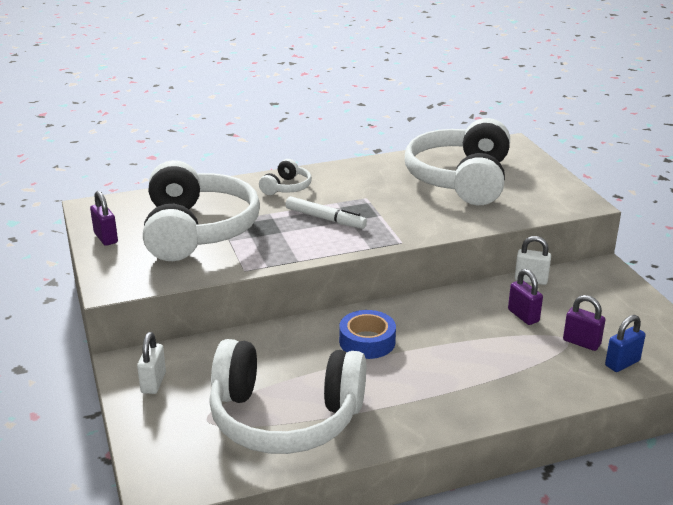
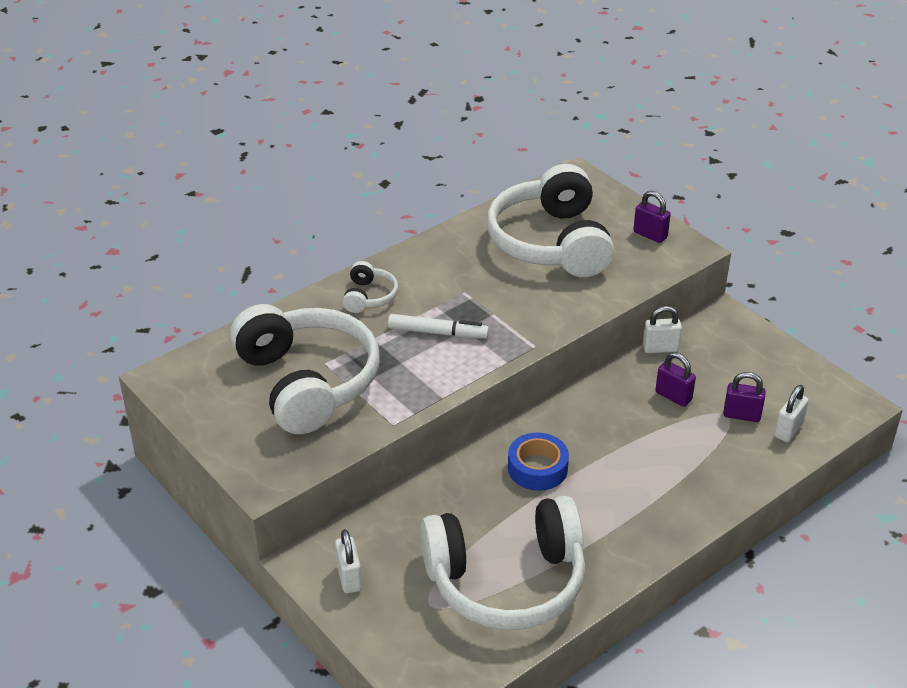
camera: 20 degrees left, 10 degrees up
(106, 238) = (211, 418): purple padlock -> purple padlock (650, 235)
(622, 363) = (788, 430): blue padlock -> white padlock

